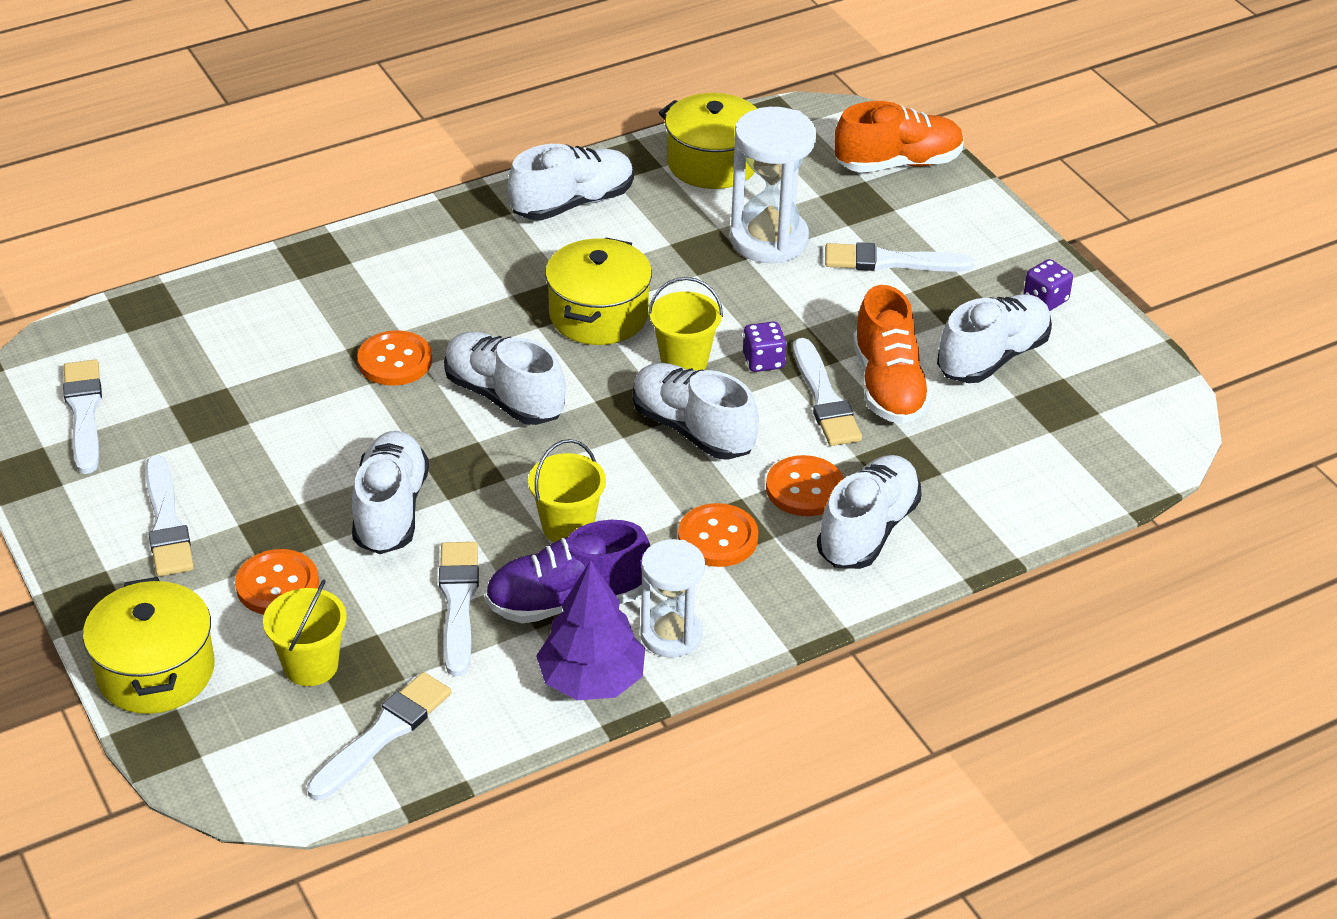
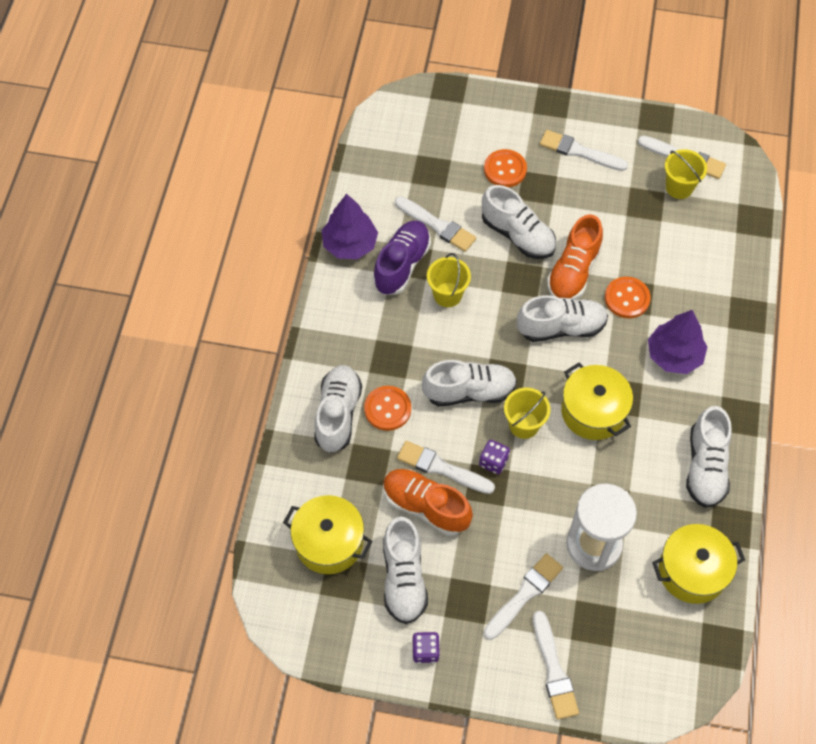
camera: 130 degrees right, 20 degrees up
(156, 671) = (489, 105): yellow pot -> yellow pot (329, 542)
(311, 665) = (446, 156): yellow bucket -> yellow bucket (679, 187)
(383, 734) = (387, 158): white brush -> white brush (554, 670)
(442, 286) = (674, 355): none -> purple tree
(671, 635) = (348, 289): white hourglass -> none
(718, 538) = (388, 349): orange button -> none
(867, 530) = (338, 414): white shoe -> white shoe turned 150 degrees counterclockwise
(898, 163) = (614, 681): orange shoe -> orange shoe (573, 271)

